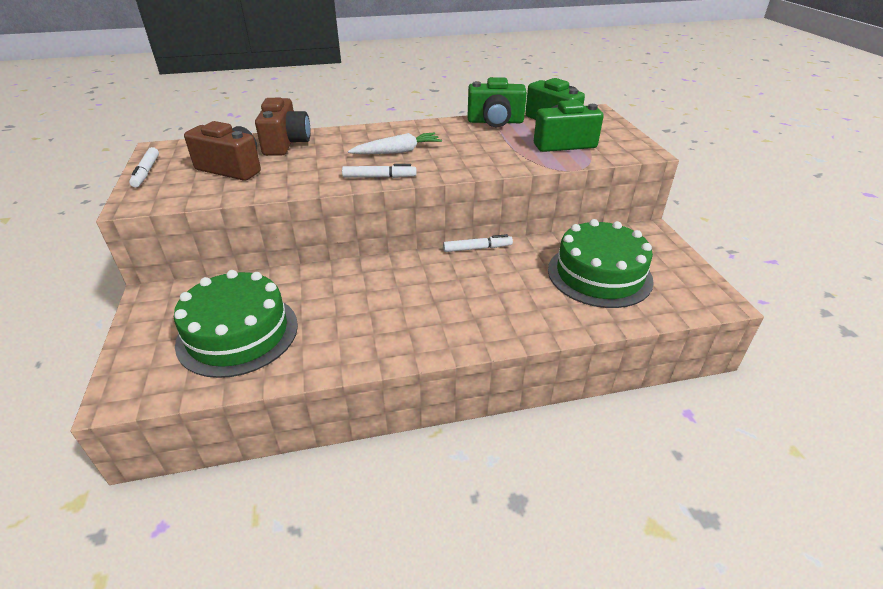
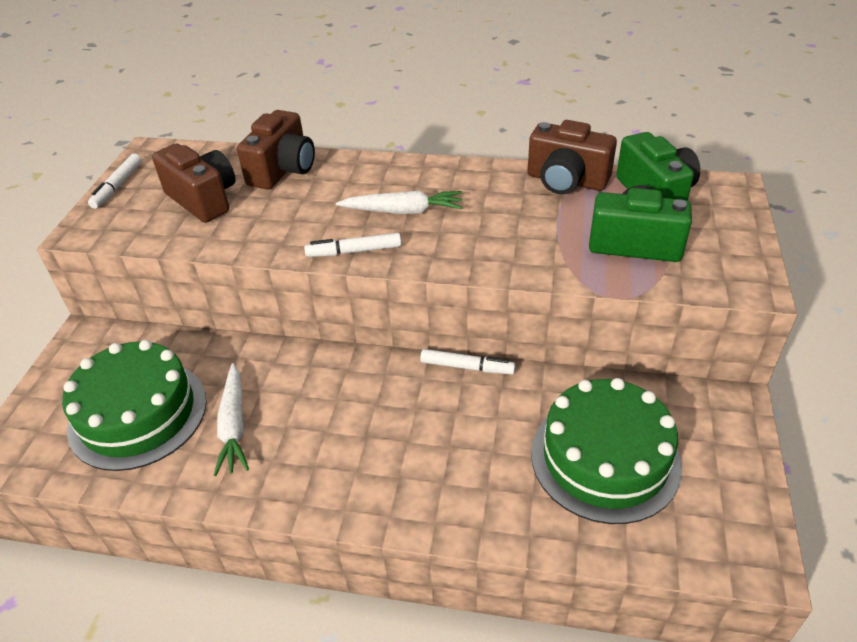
camera: 25 degrees right, 5 degrees up
(327, 321) = (234, 426): none -> white carrot
(379, 177) = (354, 251): white marker -> white marker turned 150 degrees clockwise
(495, 122) = (566, 181): green camera -> brown camera

